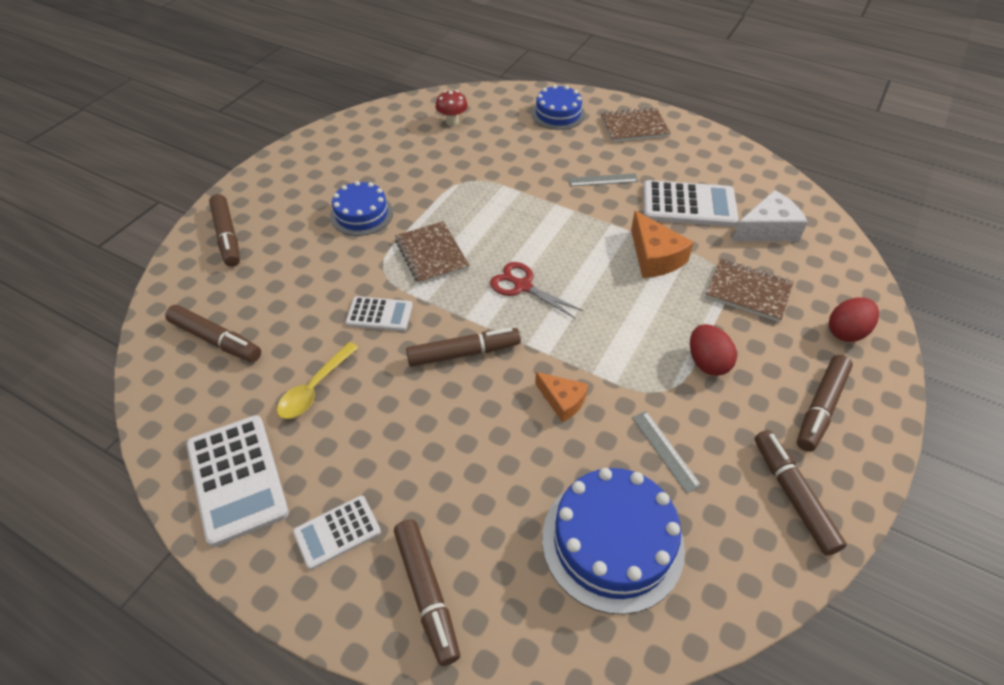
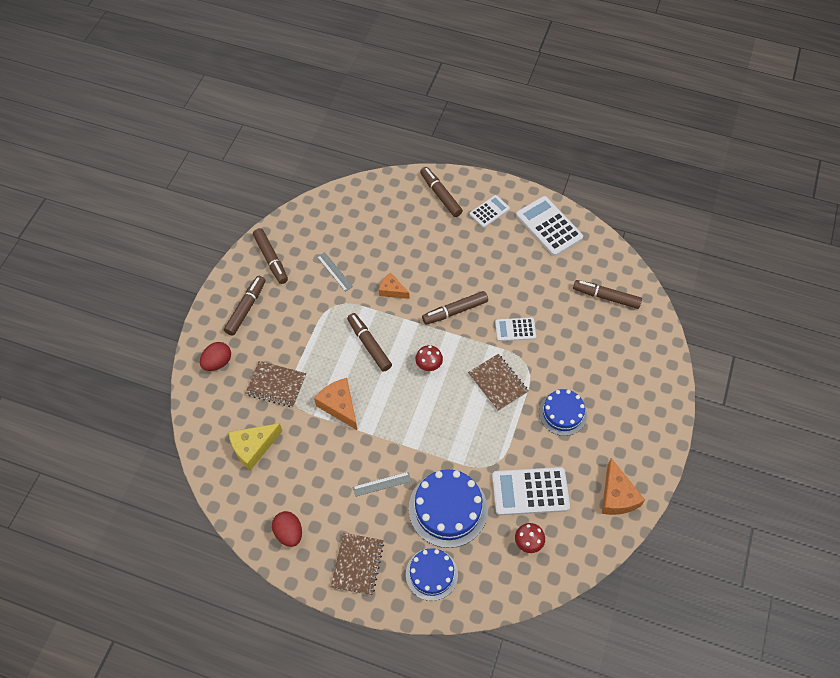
camera: 170 degrees right, 10 degrees up
(227, 236) = (649, 377): brown marker -> brown marker (369, 345)
(315, 388) = (533, 277): yellow spoon -> none
(340, 142) = (617, 496): none -> orange cheese
(522, 286) = (428, 366): red scissors -> red mushroom
(612, 541) = (360, 226): blue cake -> blue cake (448, 509)
(634, 127) = (357, 564): brown notebook -> brown notebook turned 60 degrees counterclockwise
(688, 205) = (312, 465): white calculator -> white calculator (530, 491)
(707, 362) = (308, 327): red egg -> red egg (289, 533)
(767, 229) = (253, 447): white cheese -> yellow cheese

